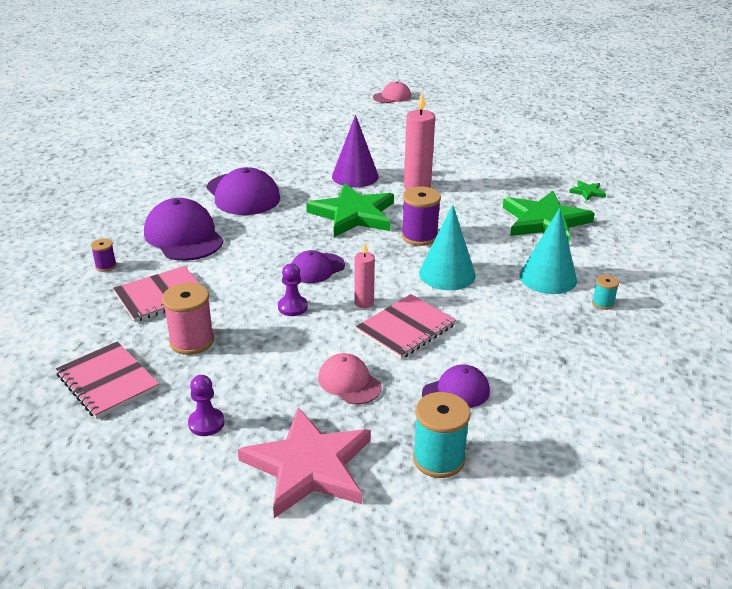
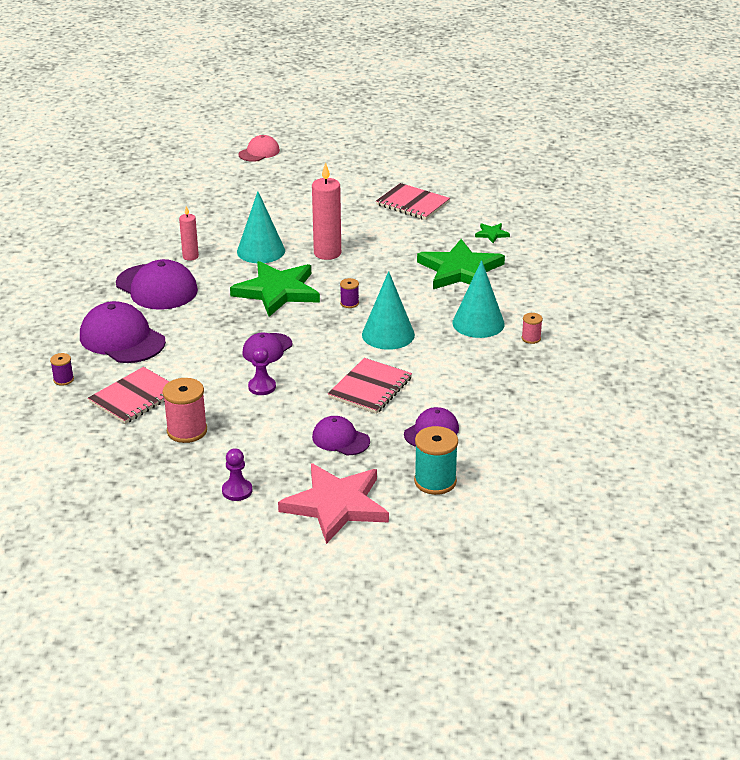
camera: 15 degrees left, 0 degrees up
(107, 381) = (132, 476): pink notebook -> pink notebook (412, 204)
(349, 382) = (340, 439): pink cap -> purple cap
(355, 176) = (261, 251): purple cone -> turquoise cone
(364, 303) = (324, 372): pink candle -> pink candle (190, 256)
(419, 236) = (349, 303): purple spool -> purple spool, size x0.53
(602, 303) = (531, 338): turquoise spool -> pink spool

